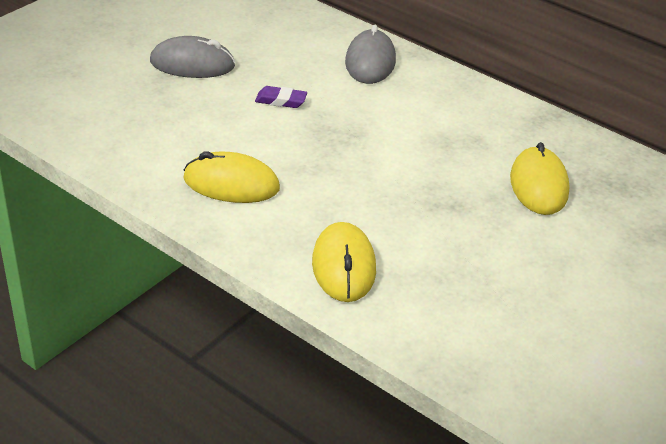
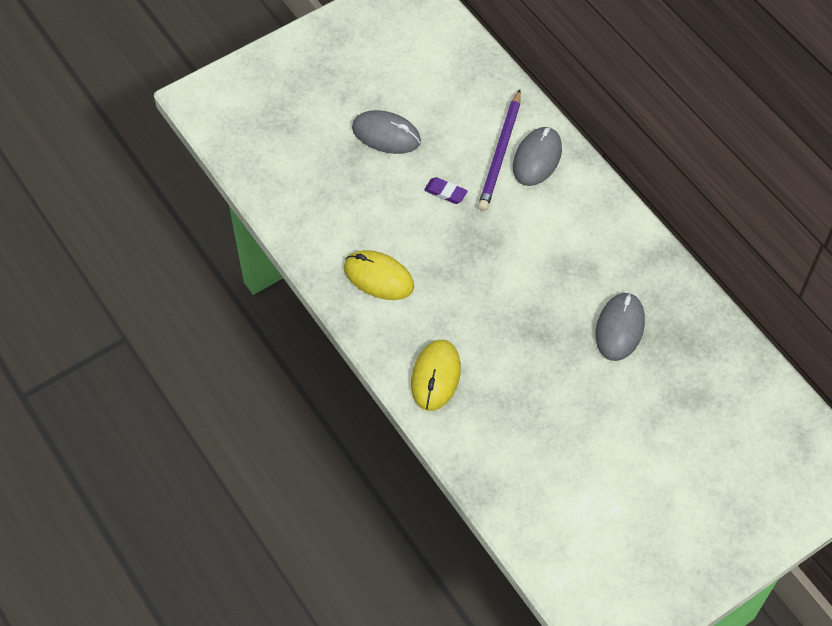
camera: 20 degrees right, 20 degrees up
(328, 63) = (500, 153): none -> purple pencil
(538, 185) = (619, 328): yellow mouse -> grey mouse

